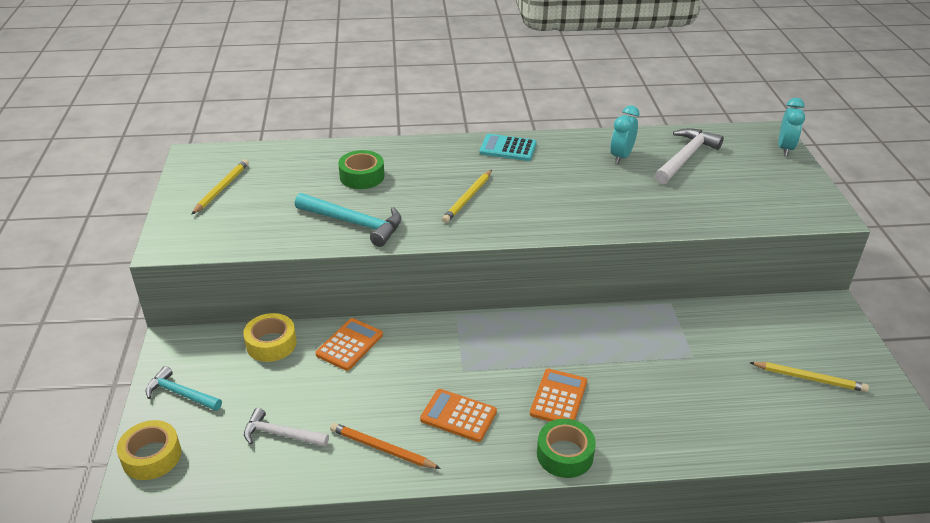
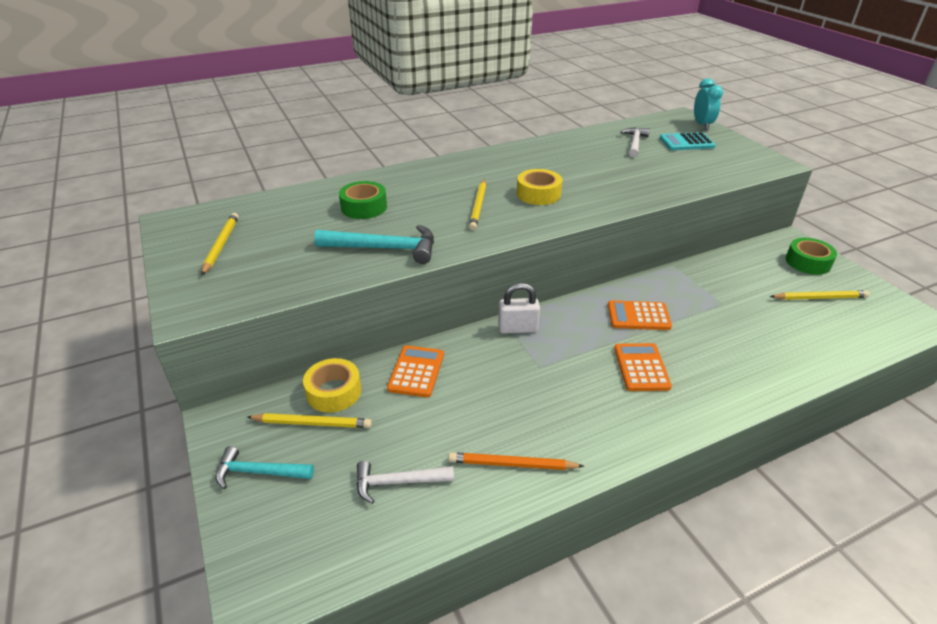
camera: 20 degrees left, 0 degrees up
(152, 456) = (260, 554): yellow tape -> yellow tape (538, 194)
(240, 366) = (312, 423): none -> yellow pencil
(458, 416) = (564, 410): orange calculator -> orange calculator (638, 316)
(465, 328) = (517, 328): none -> white padlock
(508, 148) = (484, 161): turquoise calculator -> turquoise calculator (686, 142)
(565, 454) = (683, 417): green tape -> green tape (808, 262)
(621, 156) = (584, 151): turquoise clock -> none
(685, 158) = (634, 143): white hammer -> white hammer, size x0.66

